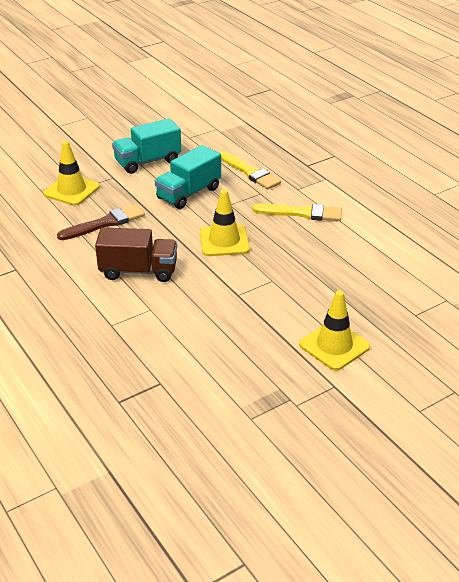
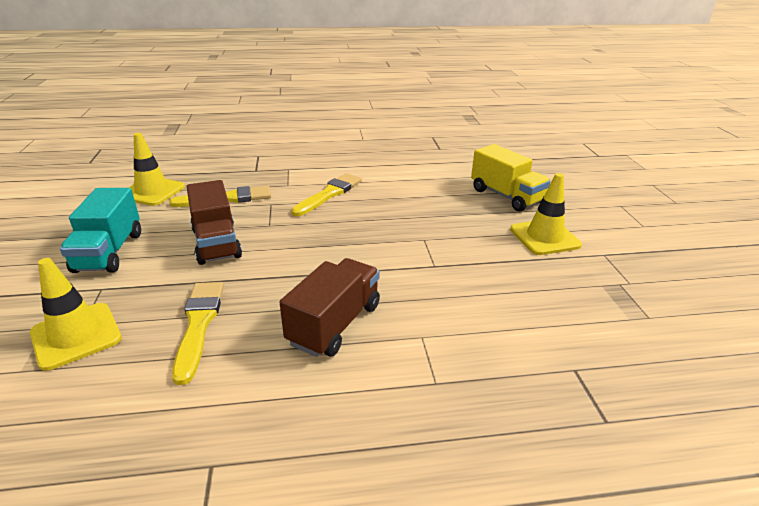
camera: 65 degrees left, 5 degrees down
(105, 223) = (199, 324): brown brush -> yellow brush
(189, 193) = (216, 243): turquoise truck -> brown truck
(224, 241) = (332, 247): yellow traffic cone -> yellow traffic cone (152, 191)
(396, 309) = (506, 196): none -> yellow truck

